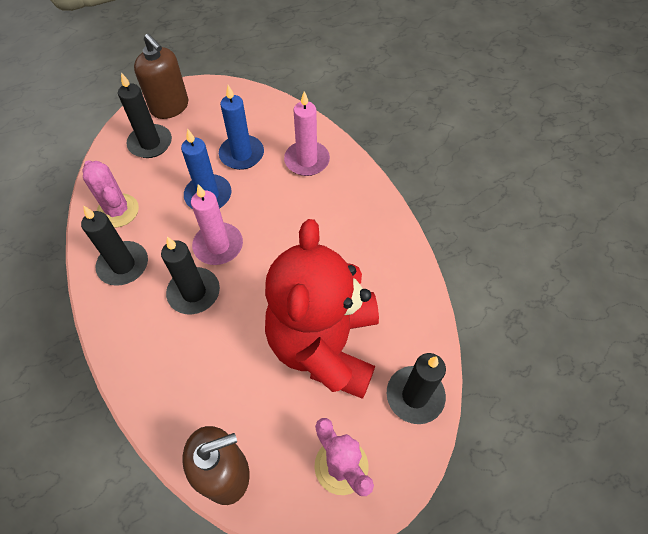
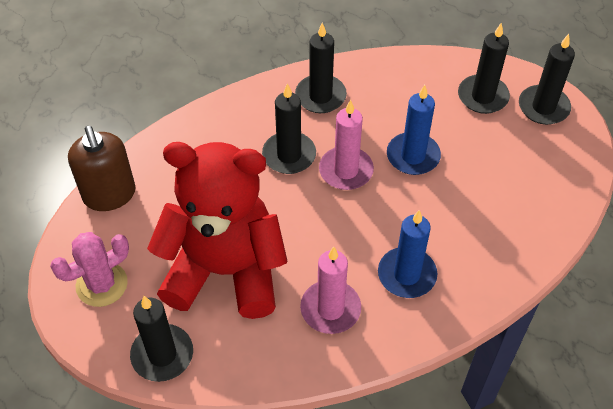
camera: 90 degrees right, 5 degrees down
(118, 211) = (386, 82): pink cactus -> none
(170, 107) = (543, 107): brown soap dispenser -> black candle
(242, 154) = (478, 183): blue candle -> blue candle (407, 275)
(307, 160) = (477, 251): pink candle -> pink candle (330, 309)

